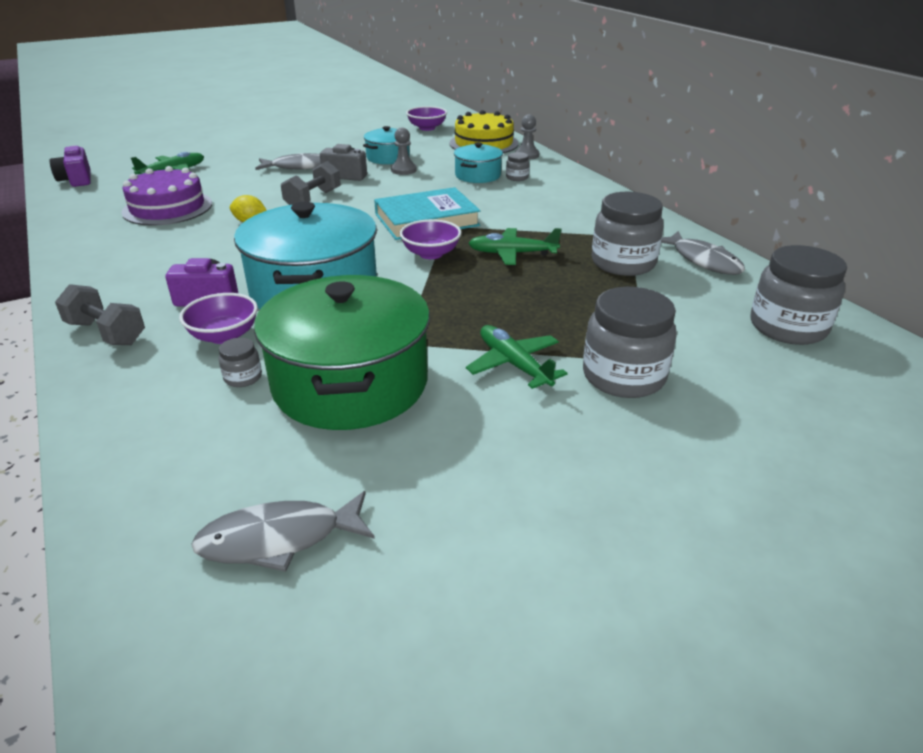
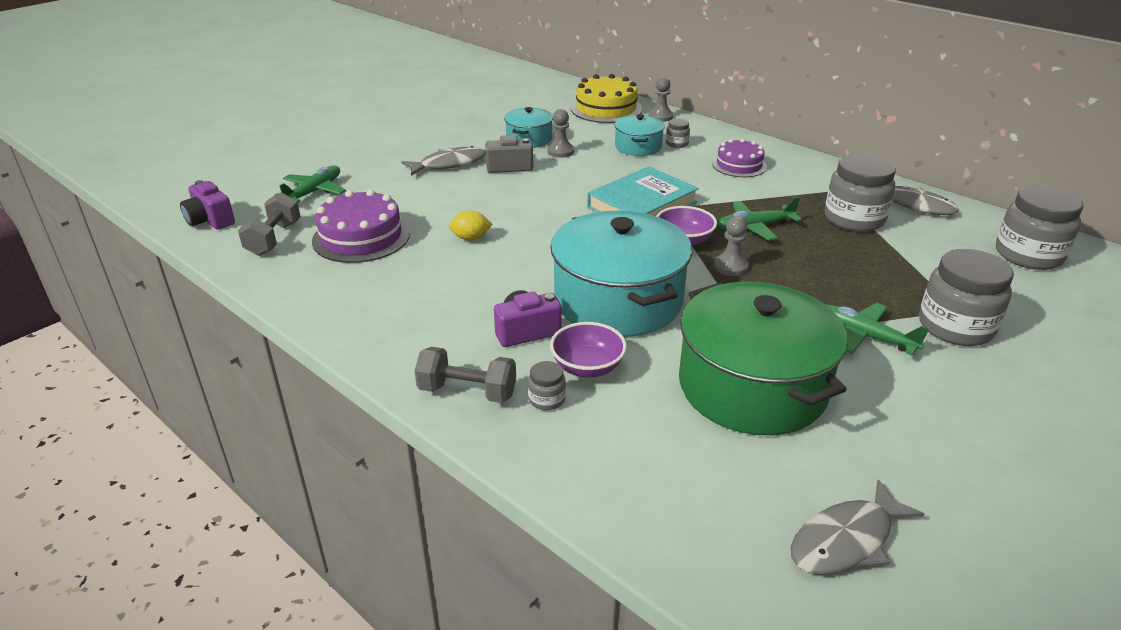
camera: 20 degrees left, 0 degrees up
(243, 377) = (653, 405): grey jar -> grey jar (546, 399)
(313, 199) = (506, 200): grey dumbbell -> grey dumbbell (274, 239)
(427, 128) = (531, 97): purple bowl -> none
(450, 281) = (730, 266): none -> grey pawn
(557, 202) = (739, 165): none -> purple cake

